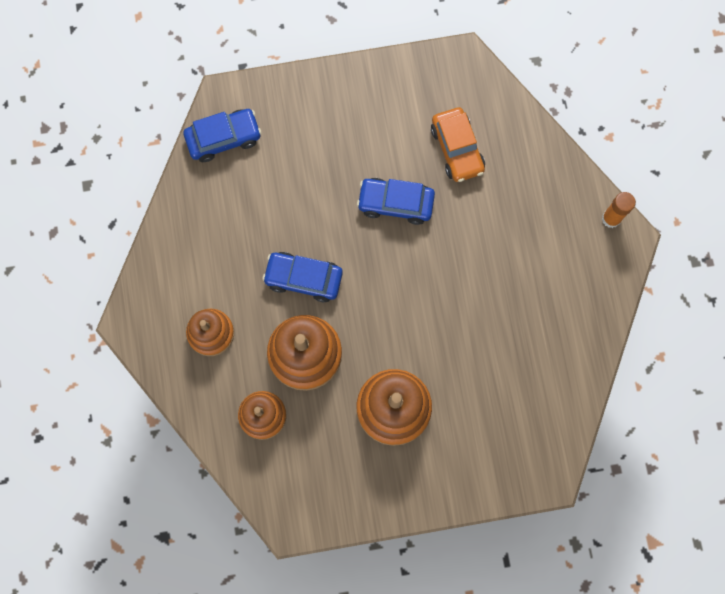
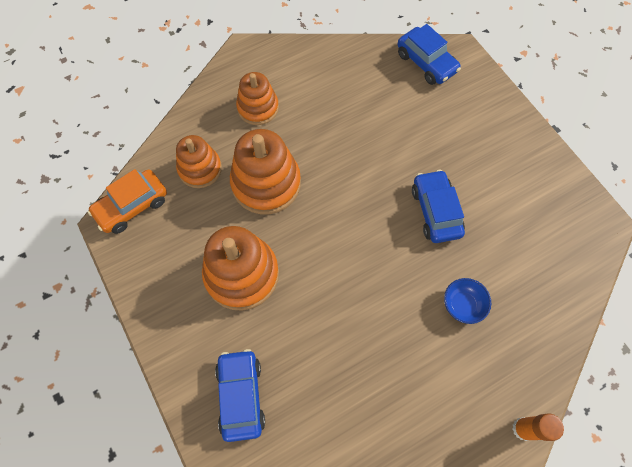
camera: 70 degrees right, 10 degrees down
(303, 278) = (333, 160): blue car -> blue car (241, 396)
(457, 149) = (515, 247): orange car -> orange car (132, 206)
(493, 219) = (462, 305): none -> blue bowl

